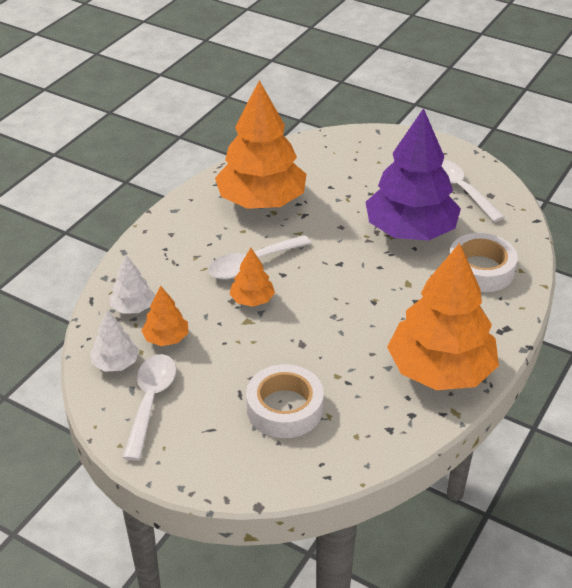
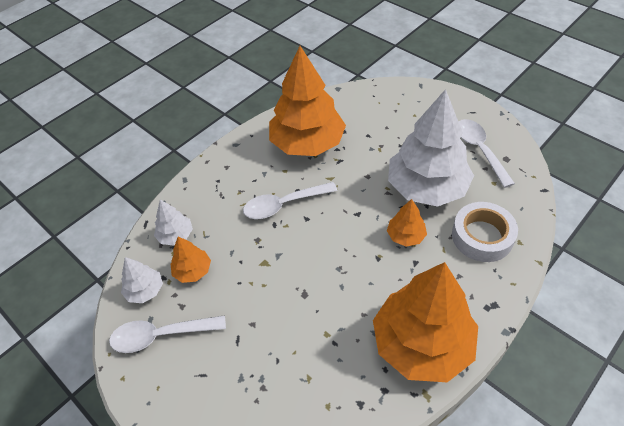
camera: 15 degrees right, 10 degrees up
(150, 401) = (161, 335): white spoon -> white spoon turned 120 degrees counterclockwise
(252, 300) = (274, 241): orange tree -> orange tree (405, 236)
(284, 408) = (271, 362): white tape -> none
(410, 231) = (426, 187): purple tree -> white tree

